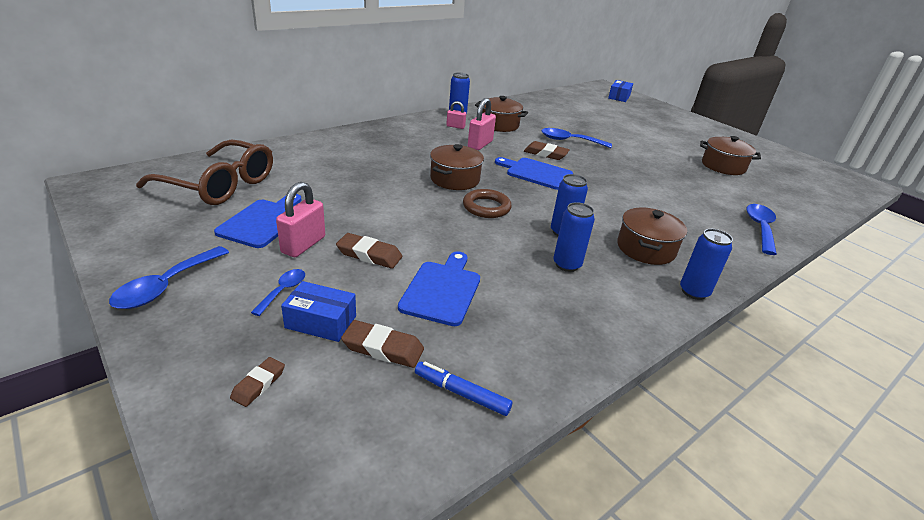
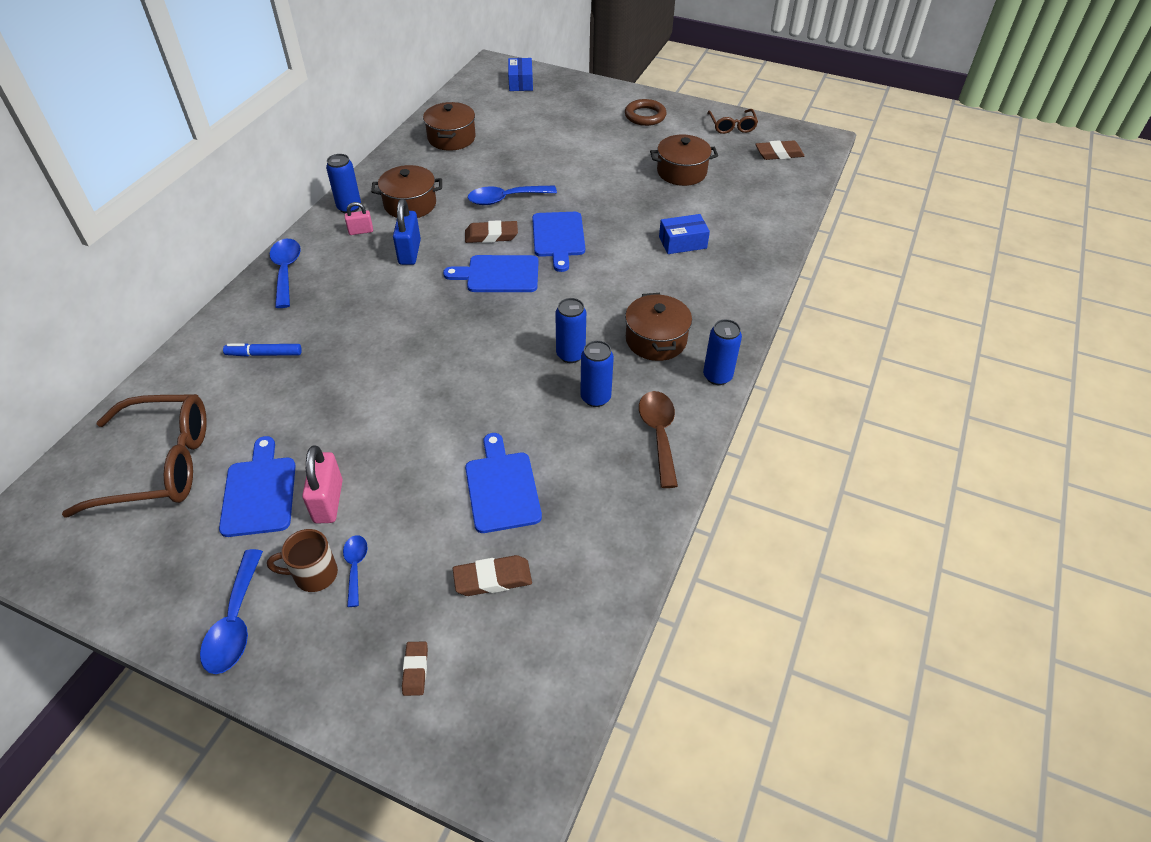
camera: 25 degrees left, 15 degrees up
(249, 282) = (314, 574): none -> brown mug
(321, 322) = (418, 581): blue box -> blue box (682, 242)
(369, 255) = (404, 480): brown eraser -> brown eraser (779, 154)
(455, 179) = (418, 327): brown pot -> brown pot (451, 138)
(461, 393) = (584, 587): blue marker -> blue marker (264, 354)
(480, 144) = (409, 252): pink padlock -> blue padlock
(486, 207) = (477, 355): brown ring -> brown ring (645, 116)
(597, 169) = (558, 237): none -> blue cutting board
(611, 310) = (658, 434): none -> brown spoon
(760, 228) = (745, 258): blue spoon -> blue spoon (286, 271)
(781, 156) = (732, 126): none -> brown glasses

